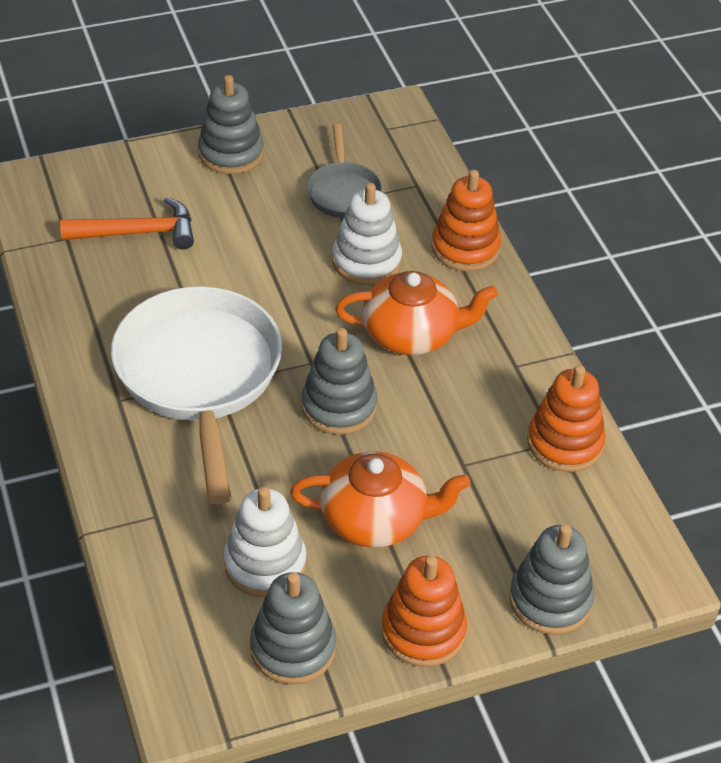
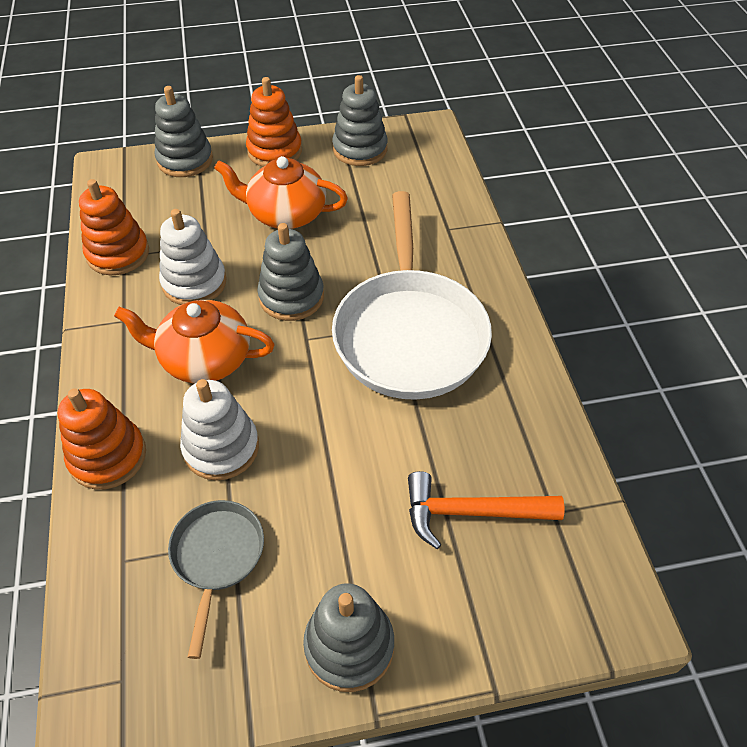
camera: 170 degrees left, 5 degrees up
(265, 564) = (371, 193): white stacking toy -> white stacking toy (194, 283)

